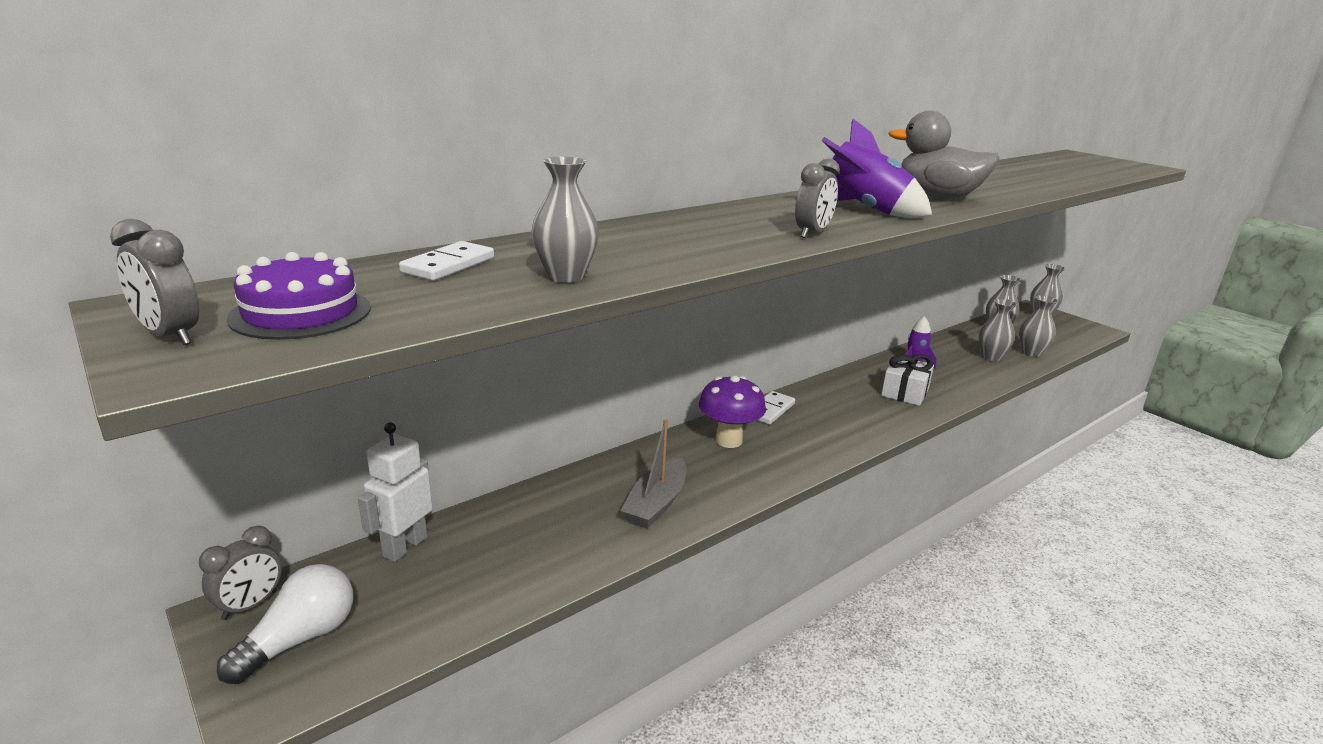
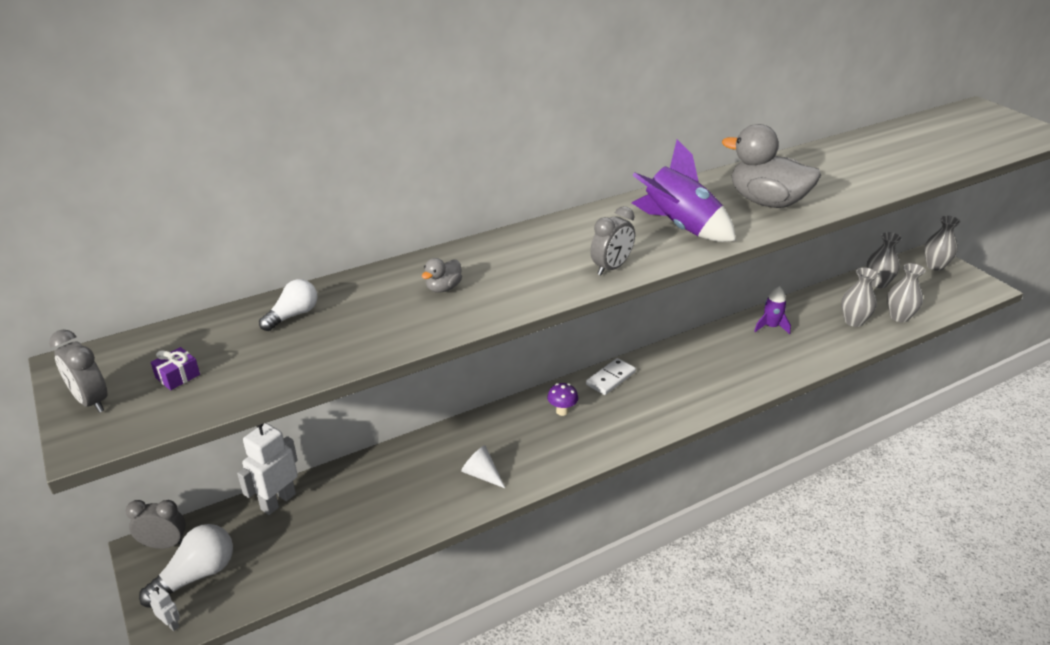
camera: 10 degrees right, 10 degrees up
(250, 605) = (164, 544): grey clock -> grey clock turned 135 degrees counterclockwise
(266, 704) = (171, 624): none -> white robot
(301, 313) = (178, 376): purple cake -> purple gift
(448, 265) = (293, 315): white domino -> white light bulb
(565, 276) = (378, 332): grey vase -> none
(629, 246) = (443, 288): none -> grey duck
(656, 504) = (481, 474): grey boat -> white cone
(728, 440) = (562, 411): purple mushroom -> purple mushroom, size x0.53
(905, 392) = (746, 363): white gift -> none

